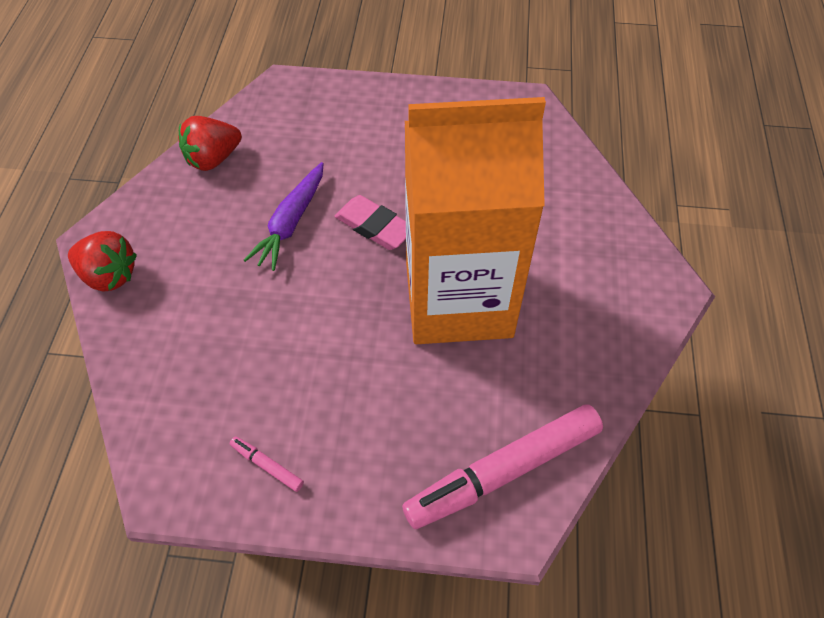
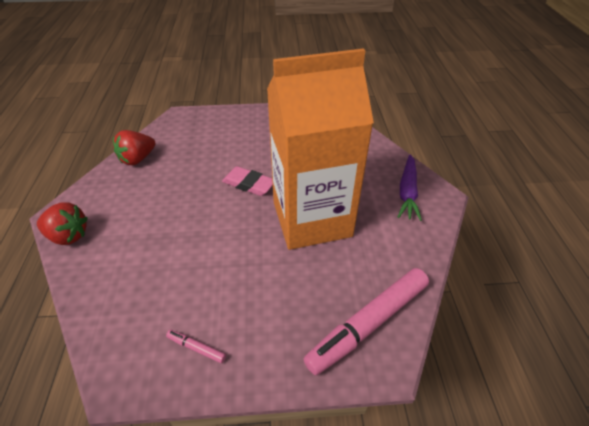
camera: 10 degrees left, 10 degrees down
(291, 223) = (193, 188): purple carrot -> purple carrot (407, 192)

